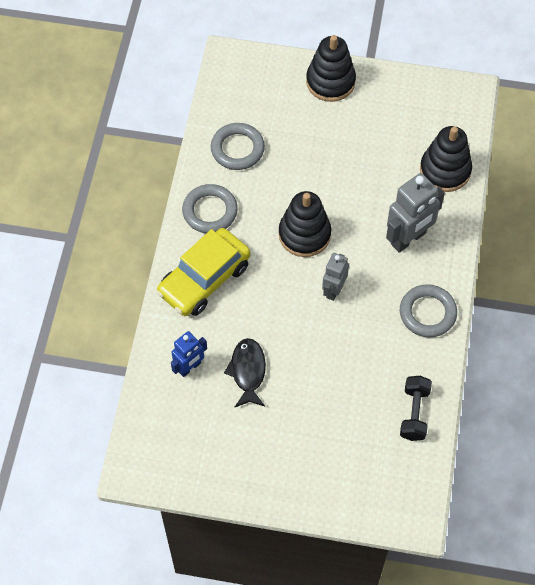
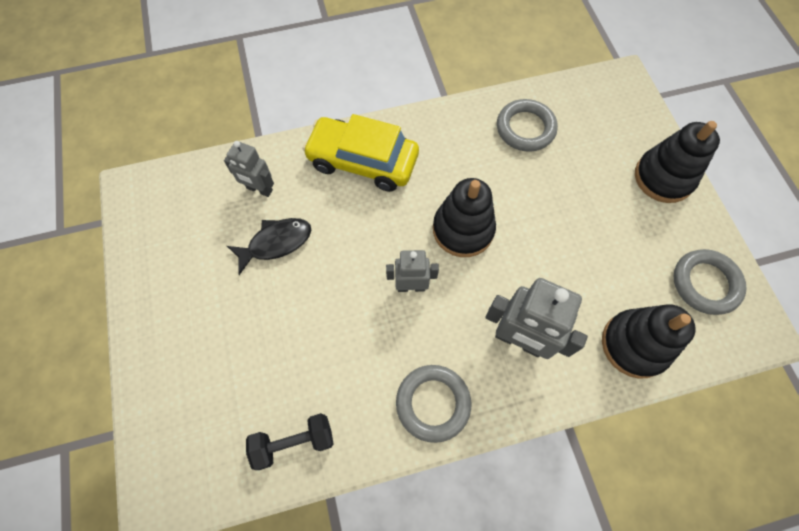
camera: 65 degrees right, 5 degrees up
(190, 367) = (259, 189): blue robot -> grey robot
(210, 211) = (441, 135): grey ring -> grey ring (705, 283)

